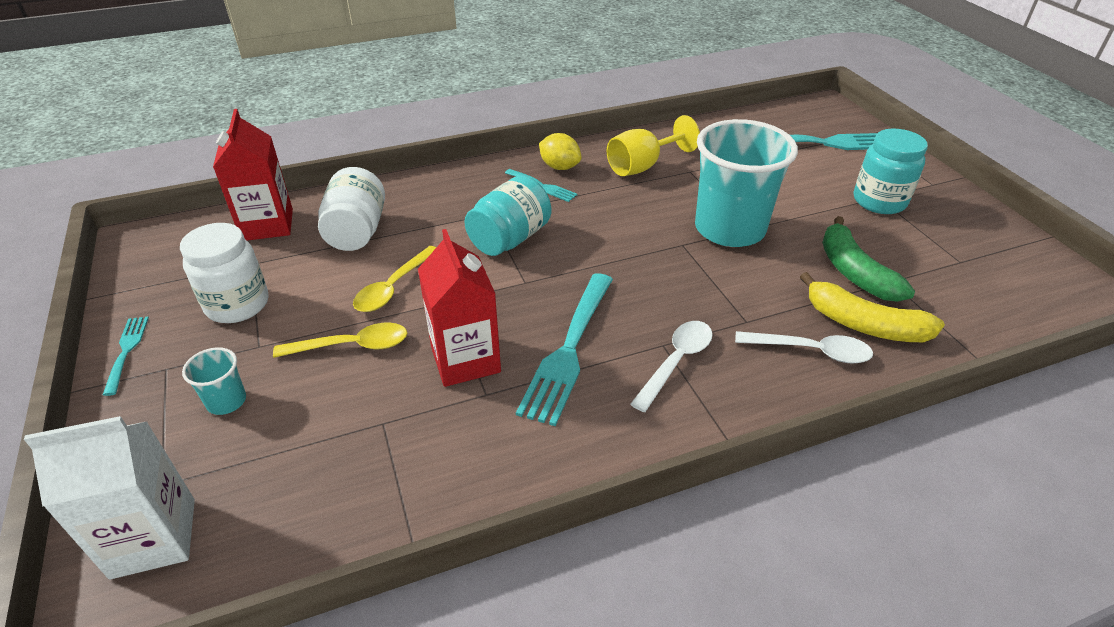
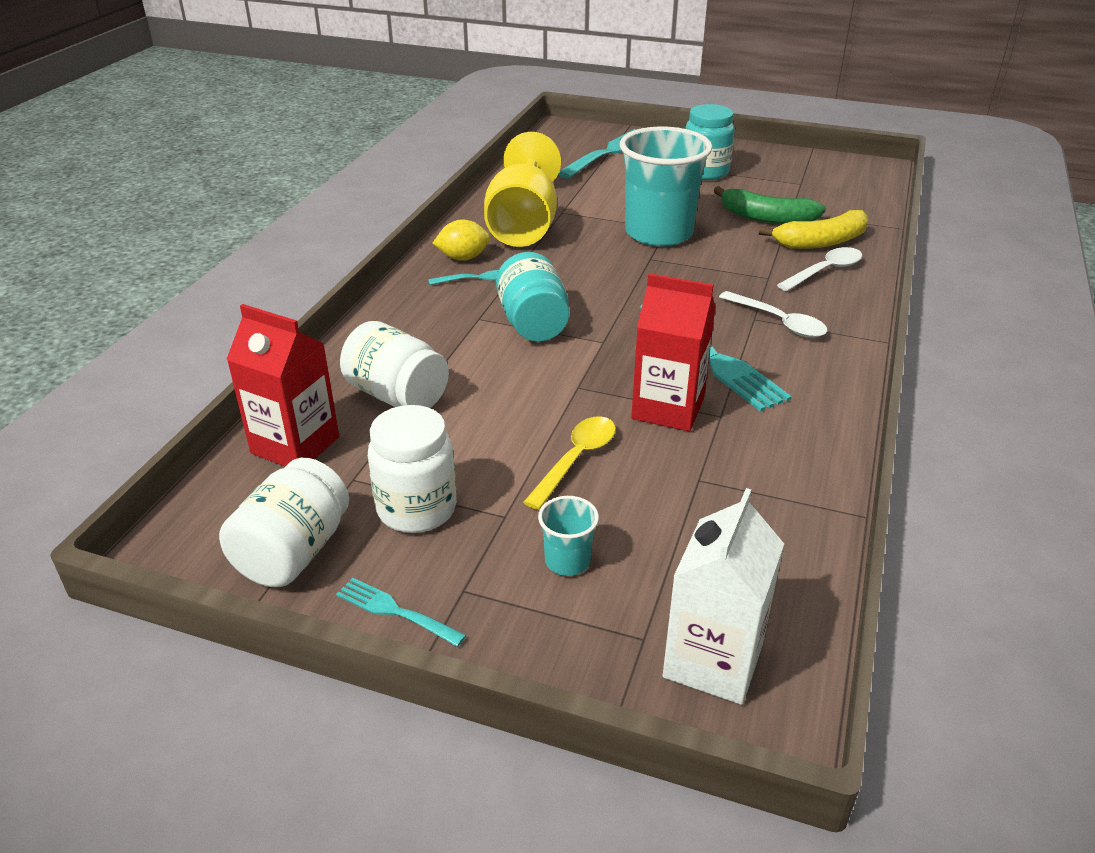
camera: 50 degrees left, 5 degrees down
(161, 281) = (293, 552): none -> white jar
(393, 287) = (519, 407): yellow spoon -> none
(642, 166) = (523, 225): yellow goblet -> yellow goblet, size x1.54
(676, 362) = (778, 322): white spoon -> white spoon turned 150 degrees clockwise

